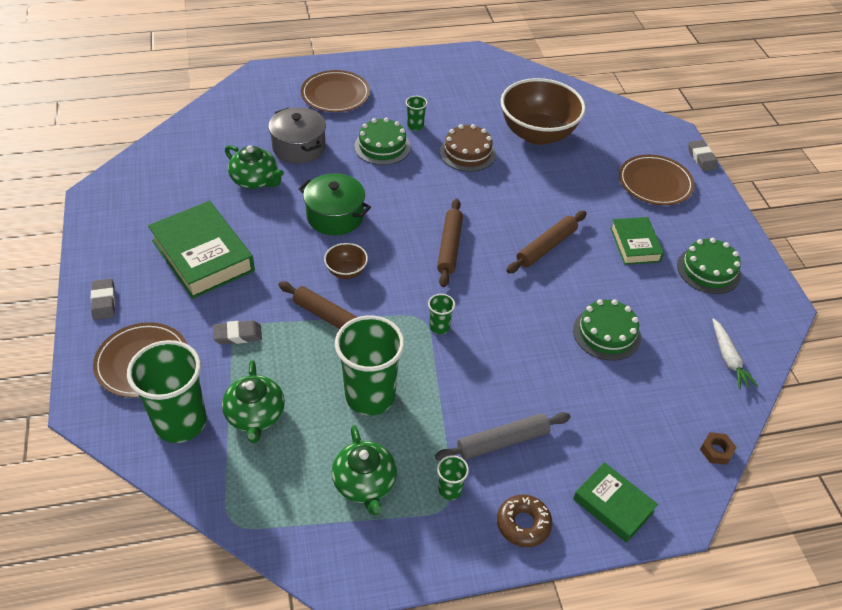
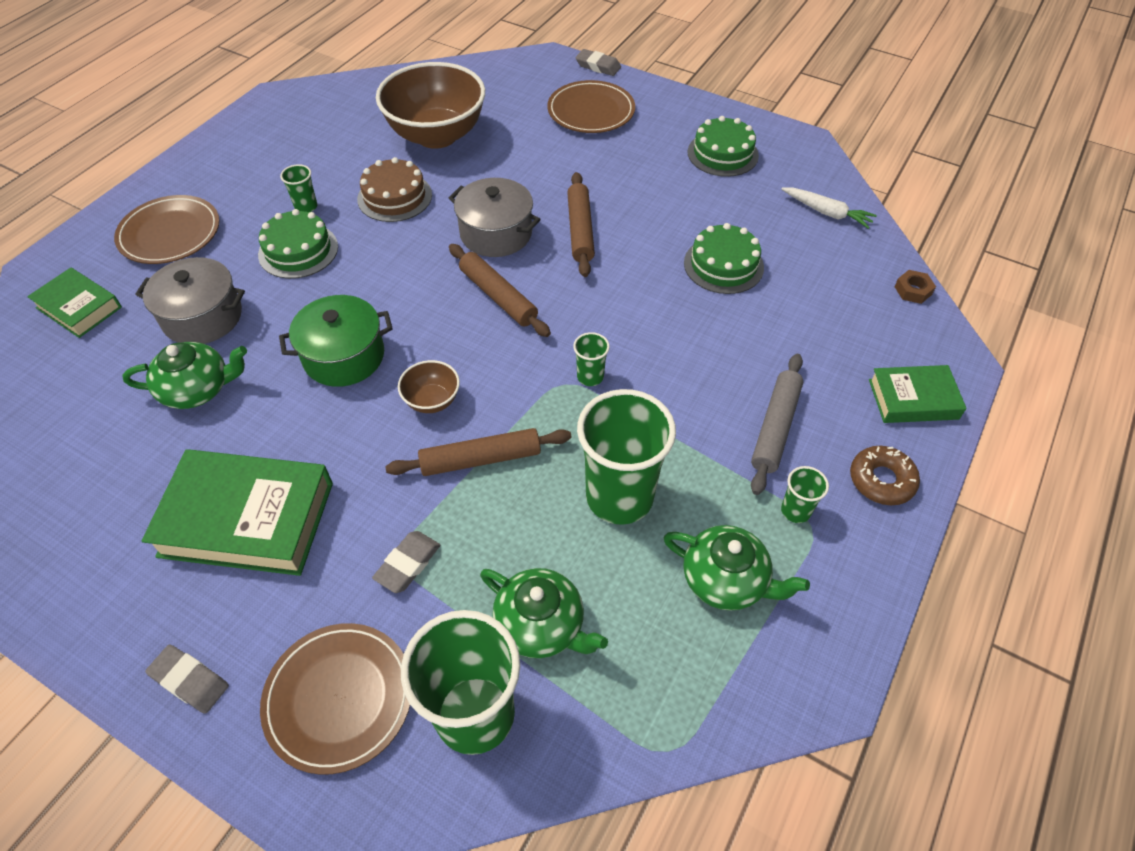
camera: 45 degrees left, 5 degrees up
(495, 213) = (496, 233): none -> grey pot
(635, 244) = (645, 174): green book -> green book (79, 307)

